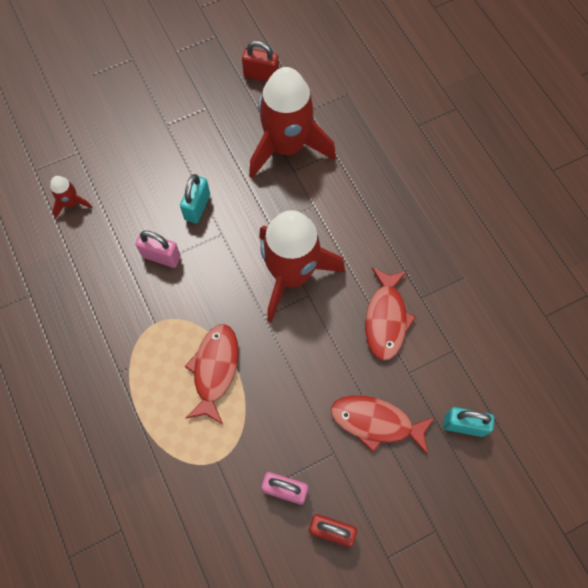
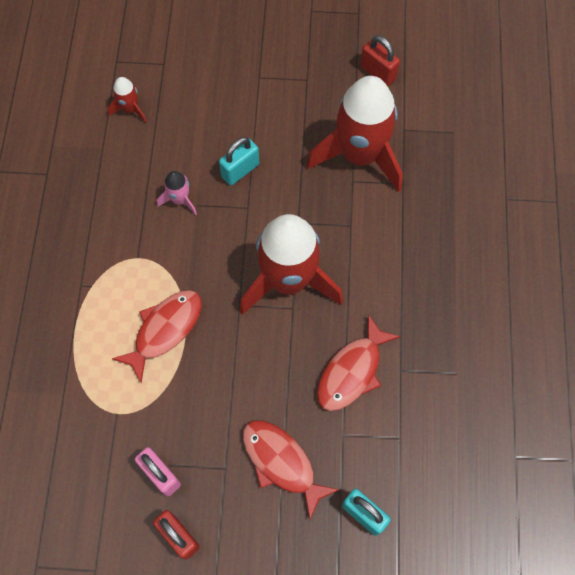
camera: 30 degrees right, 0 degrees up
(161, 256) = (180, 200): pink padlock -> pink rocket

